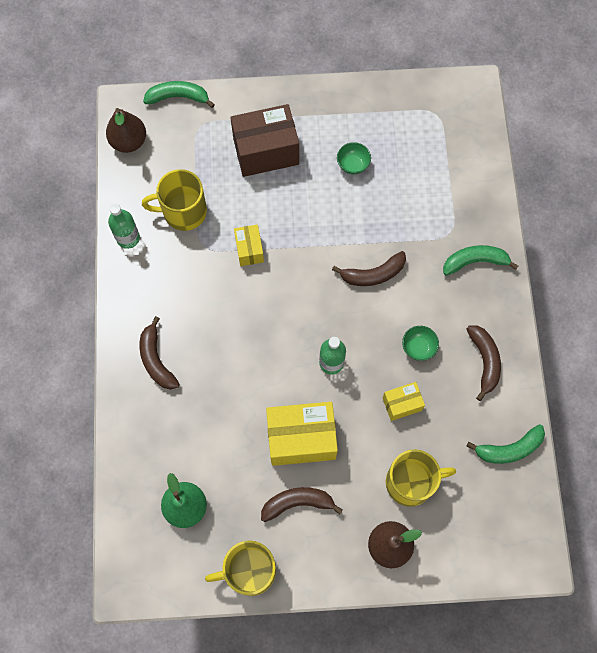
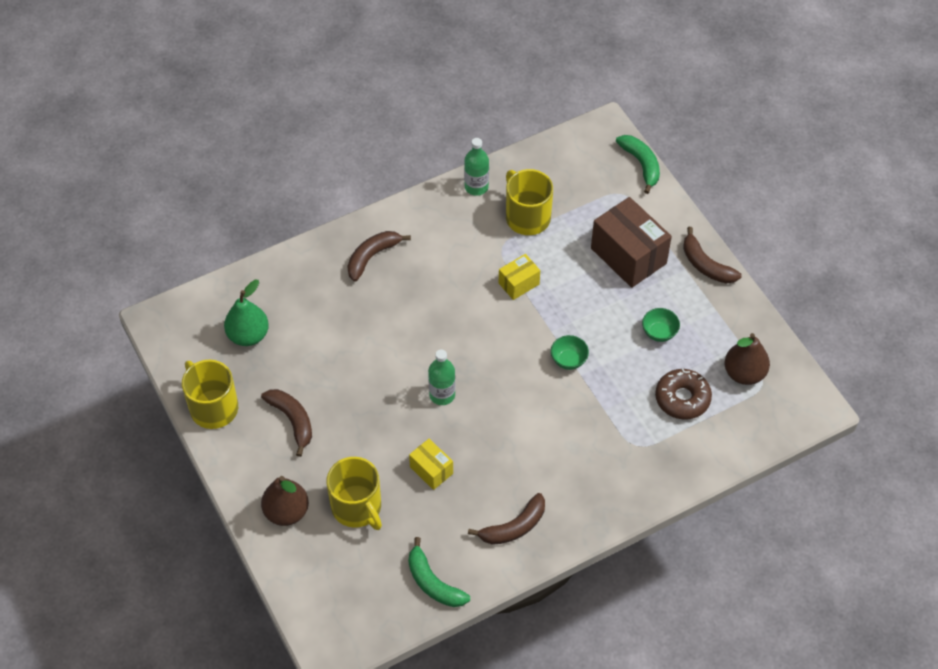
camera: 65 degrees right, 15 degrees down
(129, 141) = (572, 147): brown pear -> brown pear (744, 373)
(301, 438) = (355, 399): yellow box -> none
(373, 274) = (552, 395): brown banana -> brown banana (705, 265)
(418, 347) = (497, 463): green bowl -> green bowl (568, 360)
(422, 178) = (682, 398): none -> brown donut
(475, 261) = (617, 479): green banana -> none

